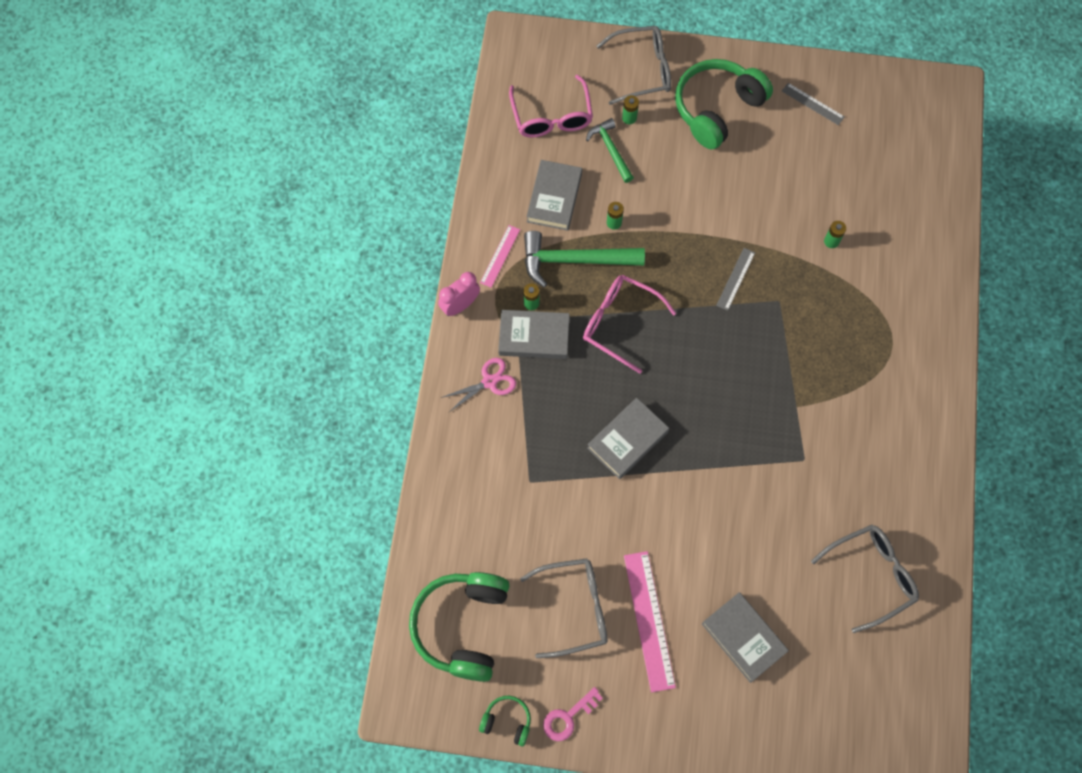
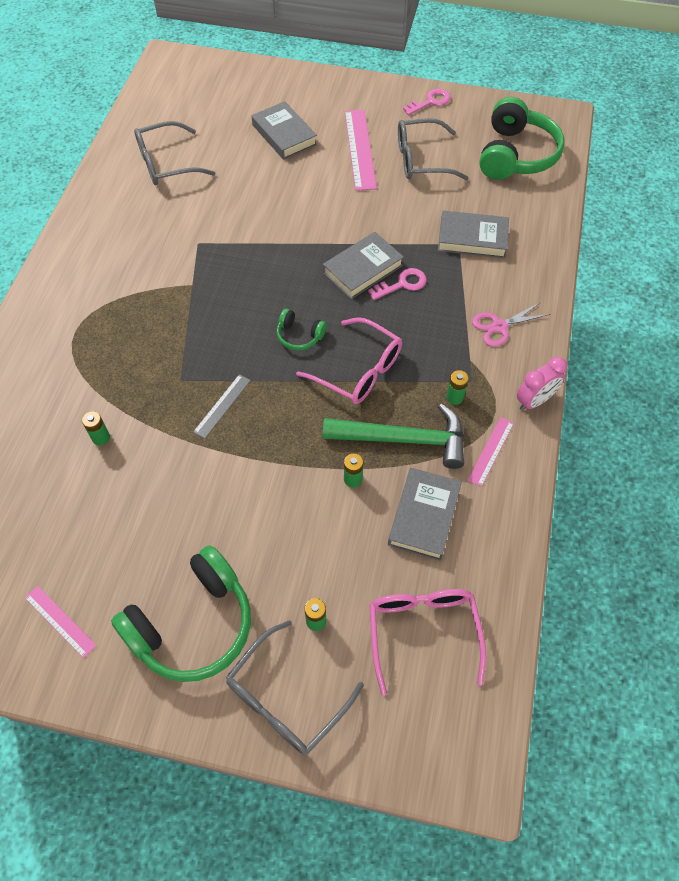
camera: 175 degrees left, 10 degrees down
(507, 721) = (477, 102): green headphones -> green headphones (299, 336)
(534, 337) = (452, 364): grey book -> grey book (472, 238)
(586, 424) = (402, 284): none -> pink key
(610, 150) = (346, 575): green hammer -> none
(643, 70) = (286, 698): grey glasses -> grey glasses turned 45 degrees counterclockwise
(812, 104) = (60, 621): grey ruler -> pink ruler

